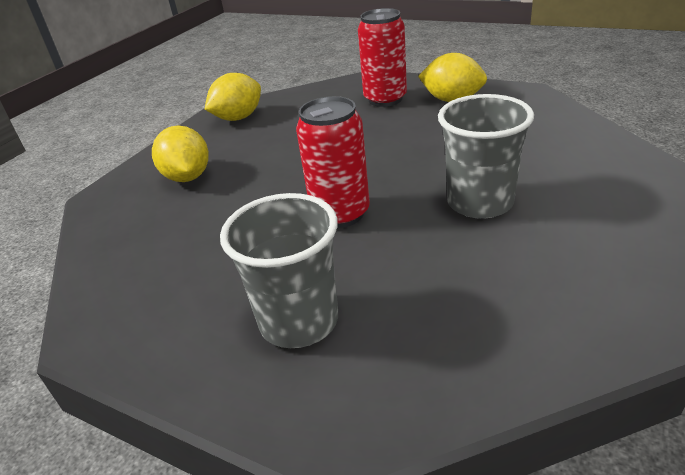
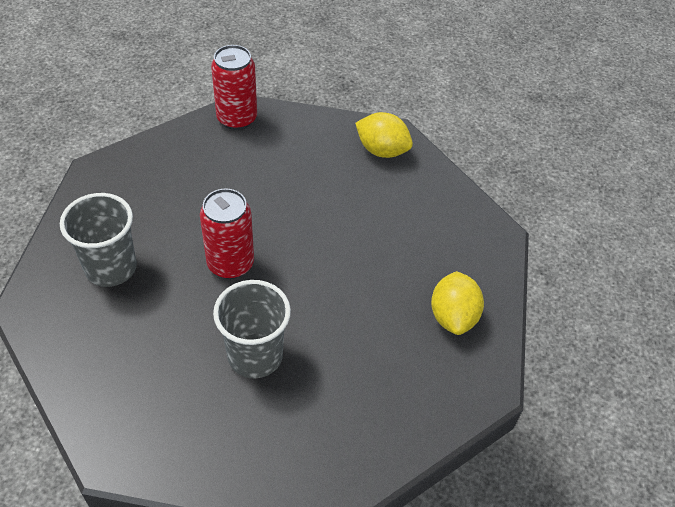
camera: 65 degrees right, 15 degrees up
(187, 177) = (273, 151): yellow lemon -> none
(385, 99) = (444, 257): red can -> red can (237, 119)

